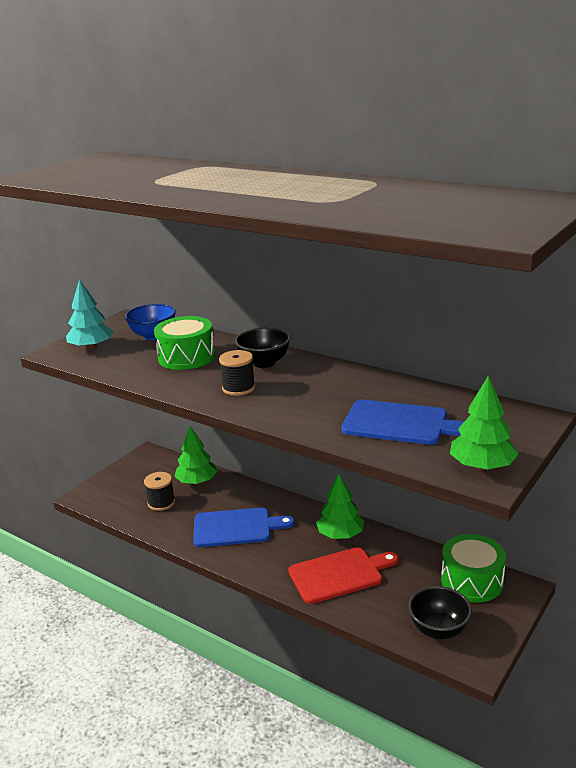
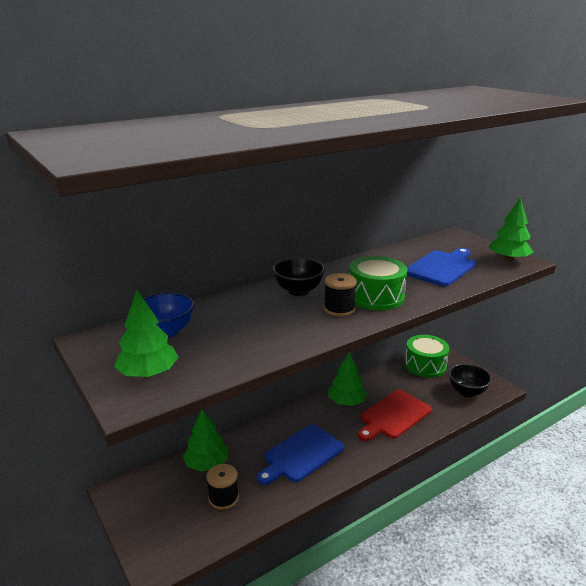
camera: 70 degrees left, 0 degrees up
(91, 347) = (148, 373): turquoise tree -> green tree
(186, 357) = (245, 322): green drum -> green drum (376, 297)
(236, 527) = (301, 454): blue cutting board -> blue cutting board turned 150 degrees counterclockwise
(339, 574) = (393, 415): red cutting board -> red cutting board turned 135 degrees counterclockwise

